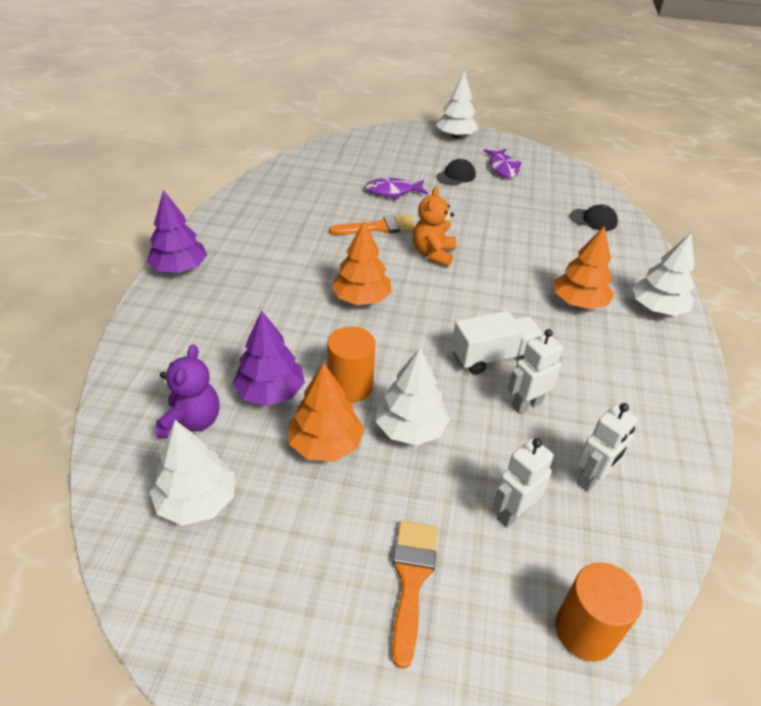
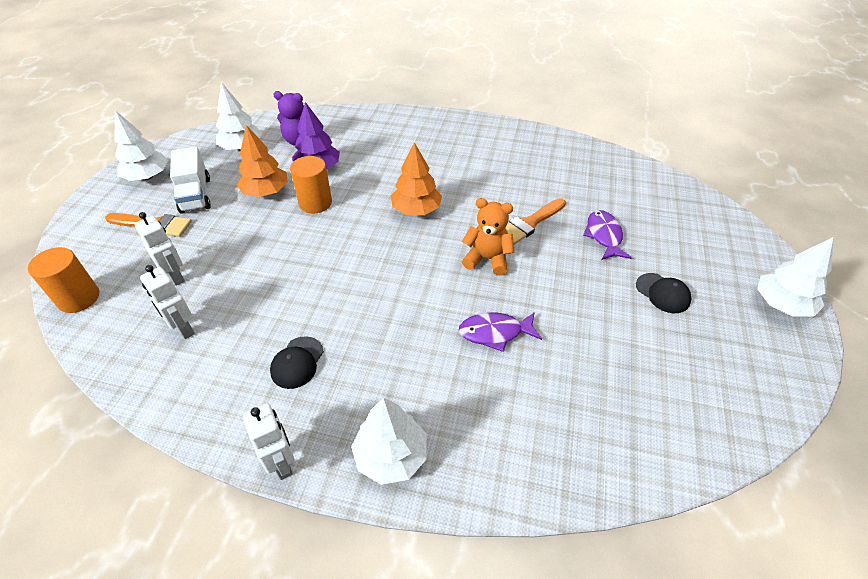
camera: 95 degrees right, 5 degrees up
(180, 268) = (454, 122): purple tree -> none
(379, 227) = (529, 223): orange brush -> orange brush turned 60 degrees clockwise
(410, 428) = (266, 231): white tree -> white tree (147, 176)
(493, 357) = (332, 286): white truck -> white truck (195, 195)
(503, 168) = (707, 347): purple fish -> purple fish (495, 333)
(526, 404) = (271, 300): white robot -> white robot (282, 462)
(579, 303) = (406, 371): orange tree -> none
(593, 220) = (592, 434): black cap -> black cap (297, 362)

